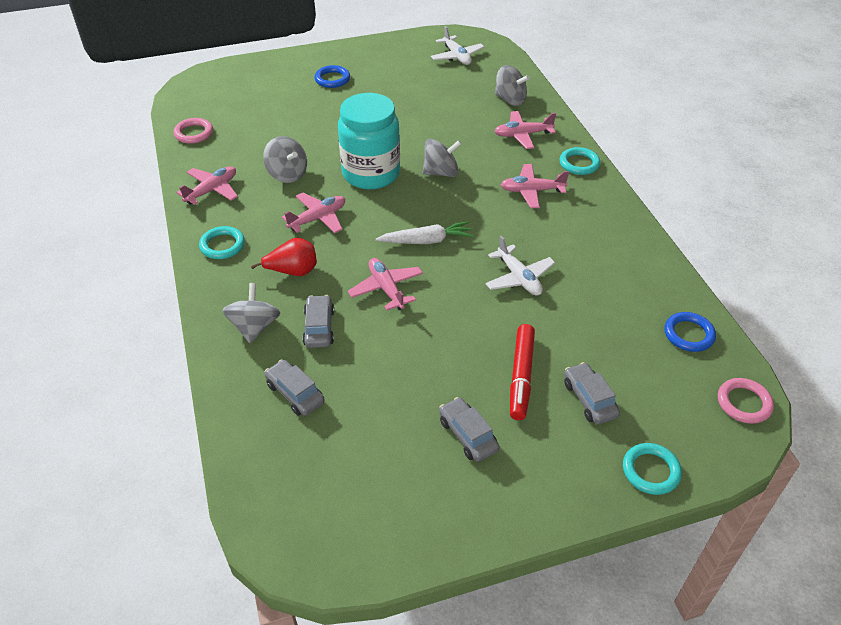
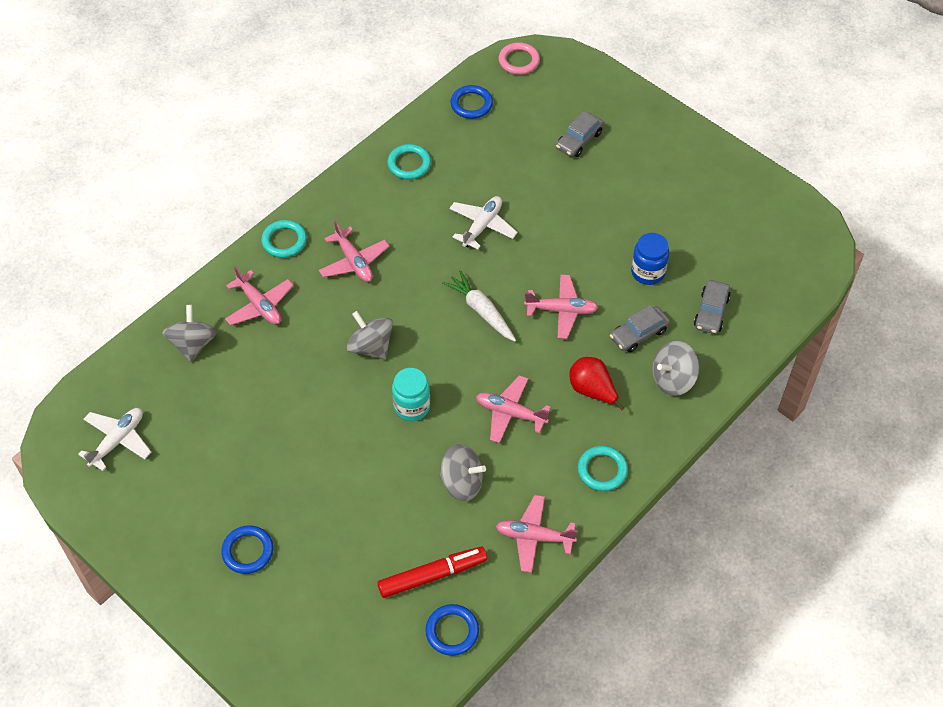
camera: 120 degrees left, 10 degrees up
(194, 133) = (452, 631): pink ring -> blue ring
(287, 174) = (462, 483): grey spinning top -> grey spinning top turned 90 degrees clockwise
(371, 174) = (412, 406): turquoise jar -> turquoise jar, size x0.53
(379, 369) = (648, 272): none -> blue jar
(386, 288) = (561, 310): pink plane -> pink plane turned 120 degrees counterclockwise
(468, 435) = (663, 194): grey car -> none
(521, 376) = (588, 185): red marker -> red marker (432, 575)
(651, 471) = (614, 92): turquoise ring -> turquoise ring (409, 164)

